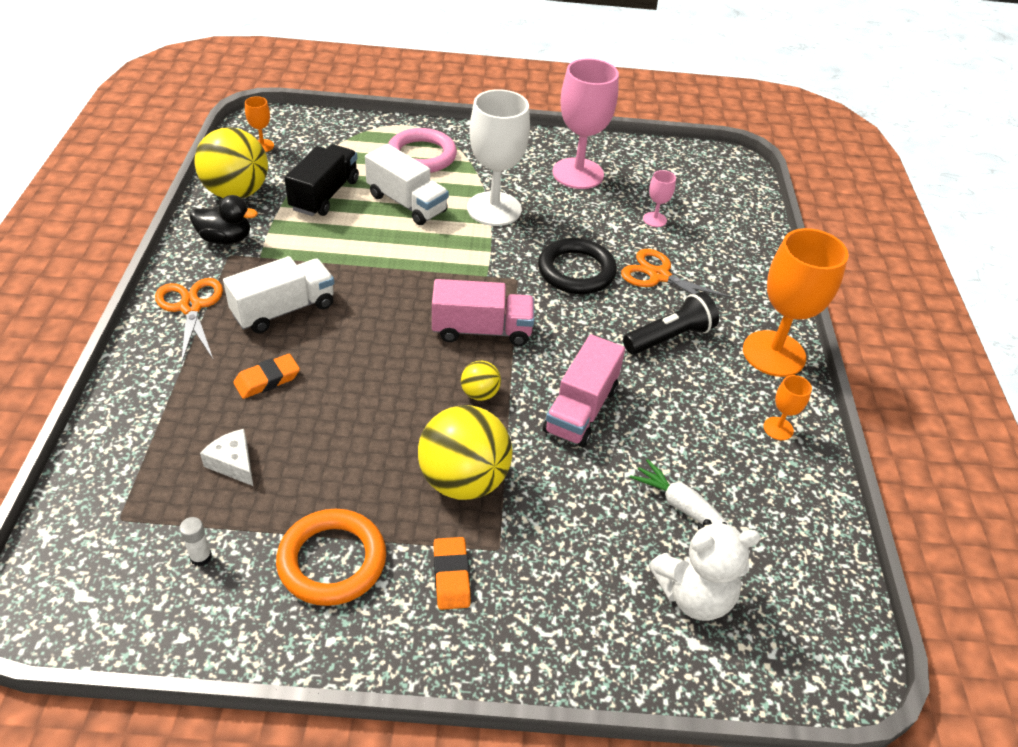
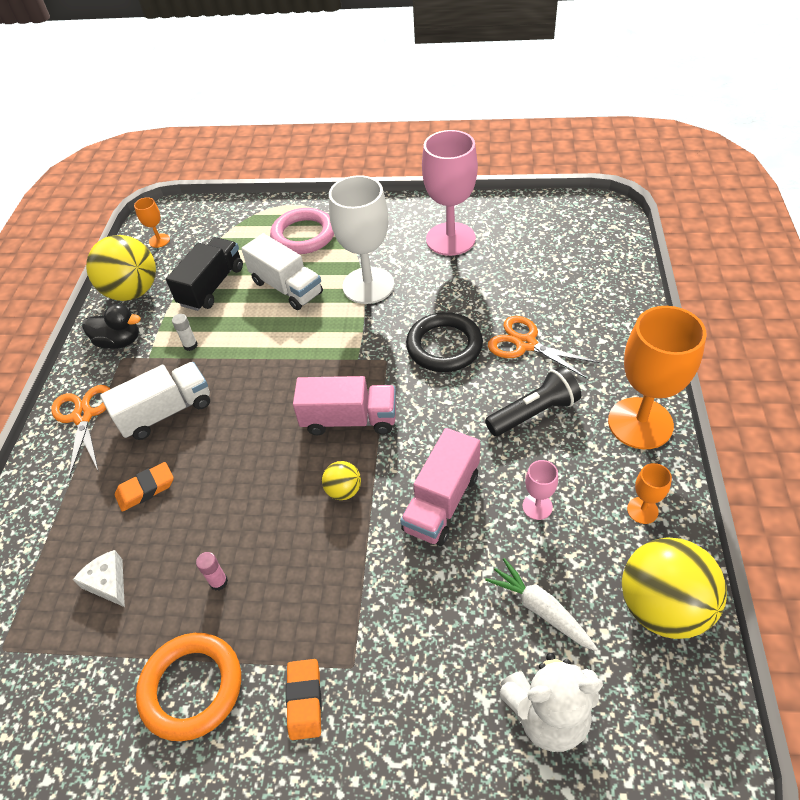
camera: 10 degrees right, 5 degrees up
(201, 557) = (71, 689): white glue stick -> white glue stick (190, 345)
(353, 468) = (219, 582): none -> pink glue stick
(463, 480) = (322, 590): yellow ball -> yellow ball (662, 606)
(654, 219) = (524, 282): pink goblet -> pink goblet (537, 506)

